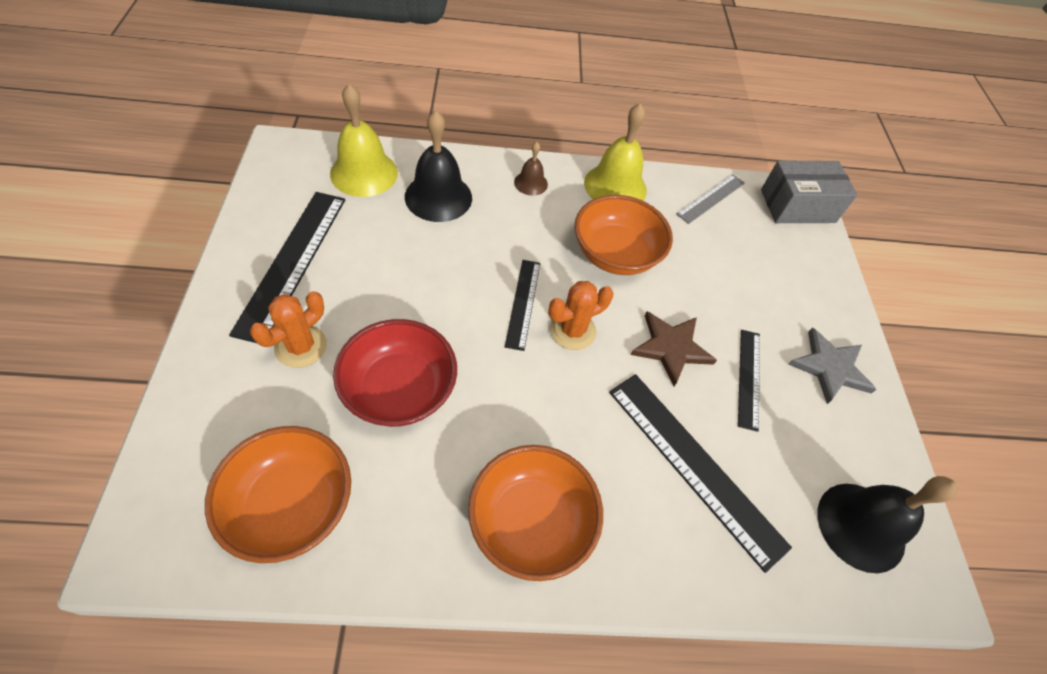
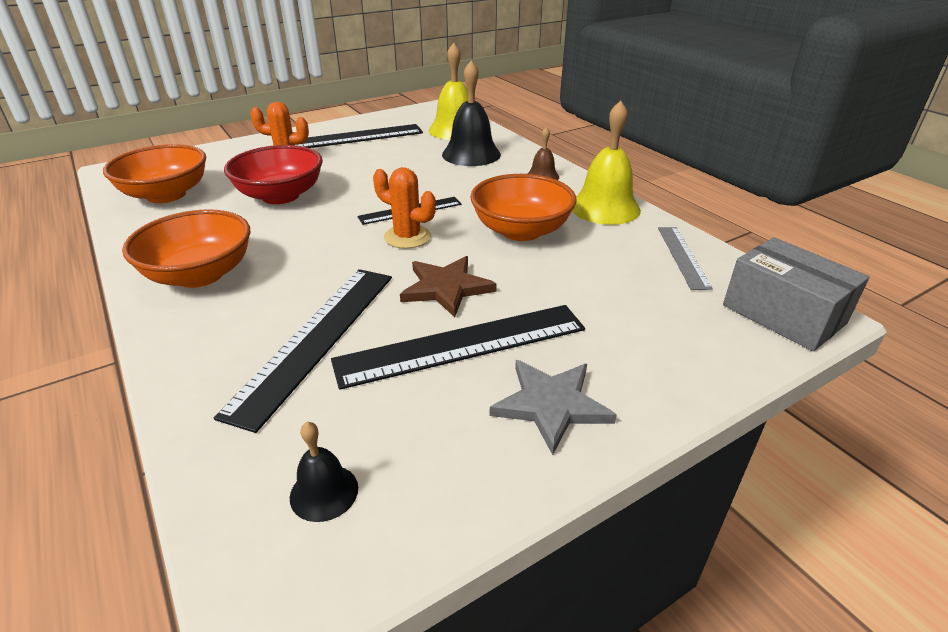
camera: 65 degrees right, 20 degrees down
(711, 198) = (683, 256): grey ruler -> grey ruler turned 75 degrees clockwise
(749, 378) = (462, 345): black ruler -> black ruler, size x1.76
(861, 526) = (324, 492): black bell -> black bell, size x0.53

